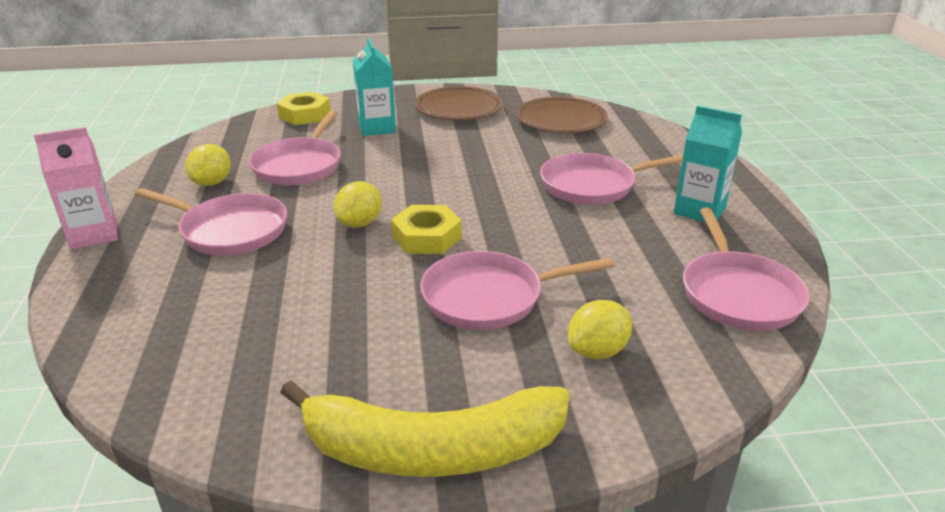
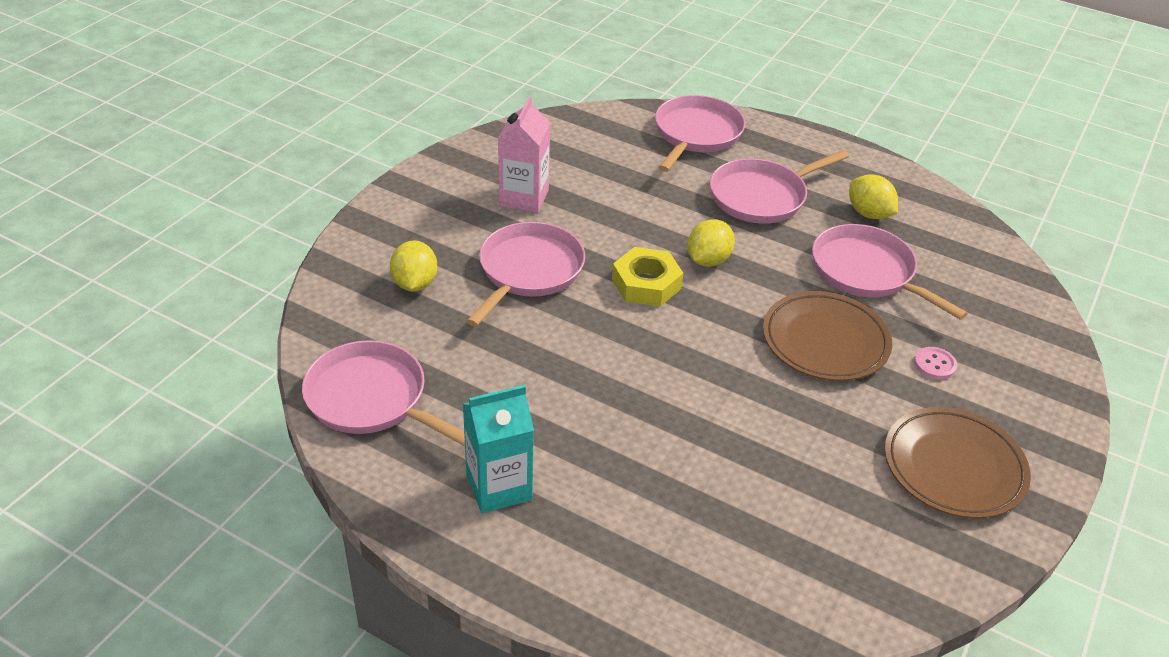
camera: 125 degrees right, 10 degrees up
(94, 235) = (815, 141): pink carton -> pink carton (524, 198)
(304, 115) = (1022, 327): yellow nut -> none
(360, 223) = (708, 260): yellow lemon -> yellow lemon turned 60 degrees clockwise
(377, 128) = (934, 364): turquoise carton -> pink button
(431, 450) = (428, 184): yellow banana -> none
(561, 120) = (833, 545): brown plate -> brown plate (825, 341)
(592, 185) = (630, 444): pink pan -> pink pan (696, 134)

